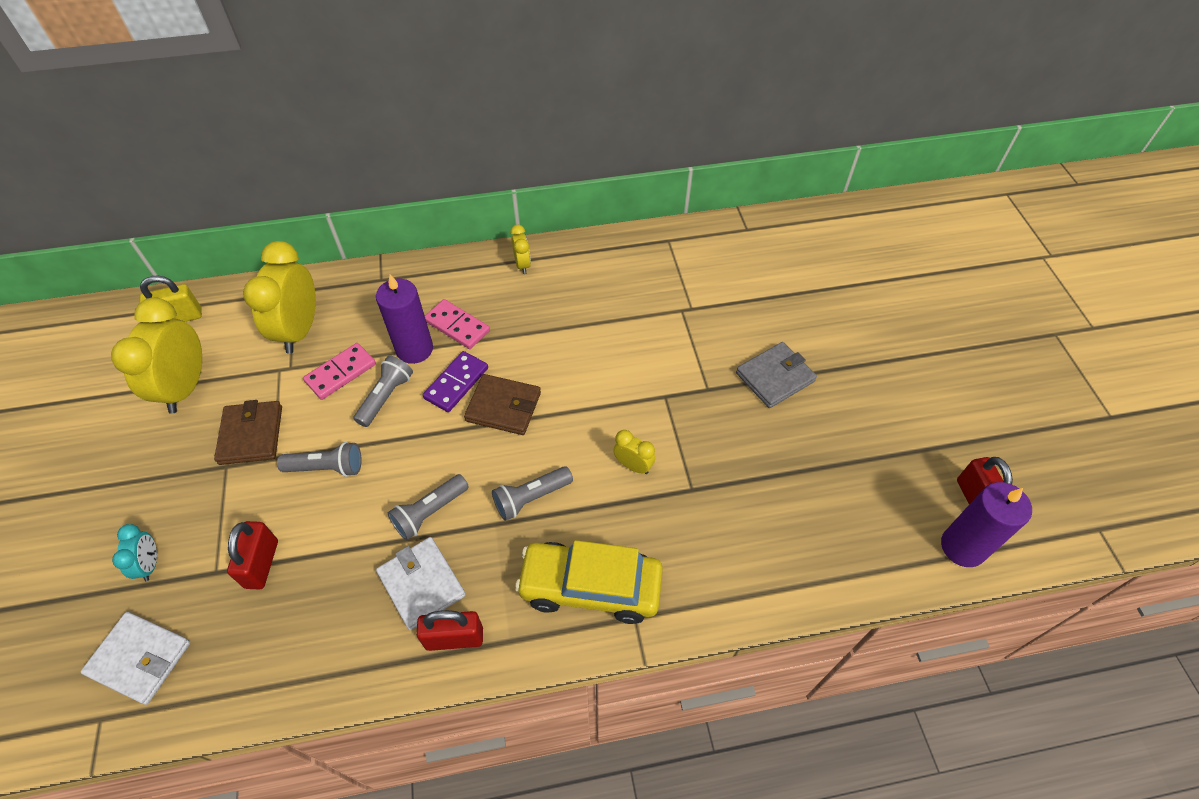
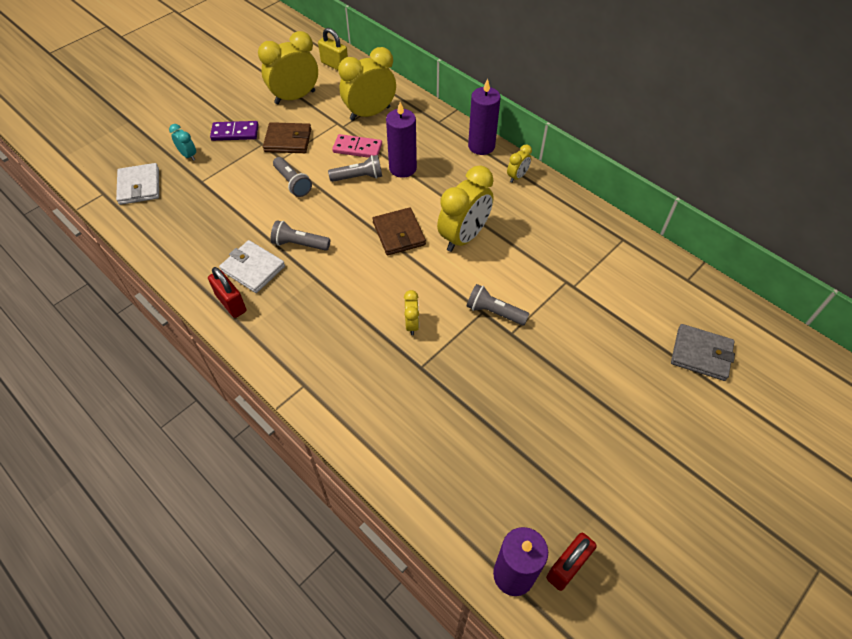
camera: 55 degrees right, 0 degrees up
(150, 564) = (188, 155): turquoise clock -> turquoise clock turned 90 degrees counterclockwise
(251, 435) = (288, 140): brown wallet -> brown wallet turned 45 degrees clockwise
(262, 564) = (218, 195): red padlock -> none
(421, 584) = (253, 268): white wallet -> white wallet turned 75 degrees counterclockwise
(453, 266) = (481, 146): none -> purple candle
(456, 383) = (396, 202): purple domino -> purple domino (235, 133)
(457, 326) = (438, 176): pink domino -> none
(531, 498) = (346, 285): grey flashlight -> grey flashlight (494, 312)
(559, 354) = (464, 237): none -> yellow clock
(590, 587) = (308, 350): yellow car -> none
(775, 377) = (560, 369): grey wallet -> grey wallet (701, 354)

